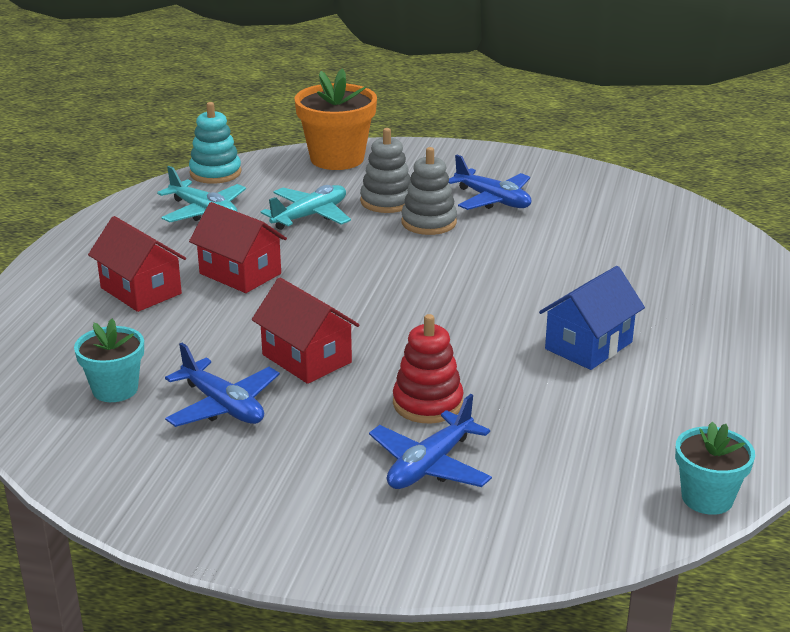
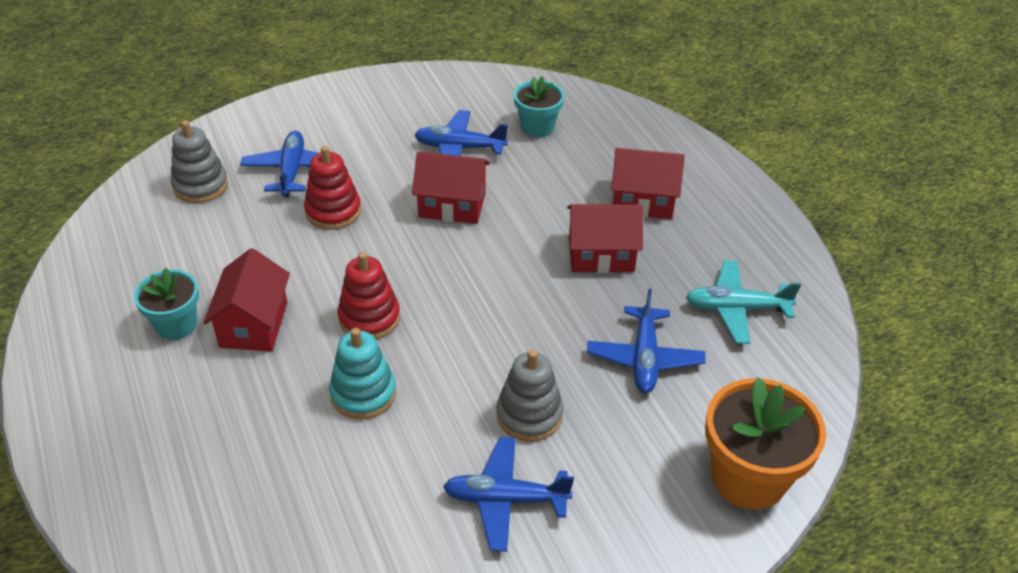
camera: 140 degrees right, 15 degrees up
(215, 173) = (816, 371): turquoise stacking toy -> turquoise stacking toy (363, 393)
(310, 216) = (644, 358): turquoise plane -> blue plane
(387, 201) = (605, 426): grey stacking toy -> grey stacking toy (200, 185)
(483, 311) = (369, 318): none -> red stacking toy
(588, 345) = (254, 324): blue house -> red house
(707, 498) = (97, 230): turquoise flower pot -> turquoise flower pot (176, 325)

